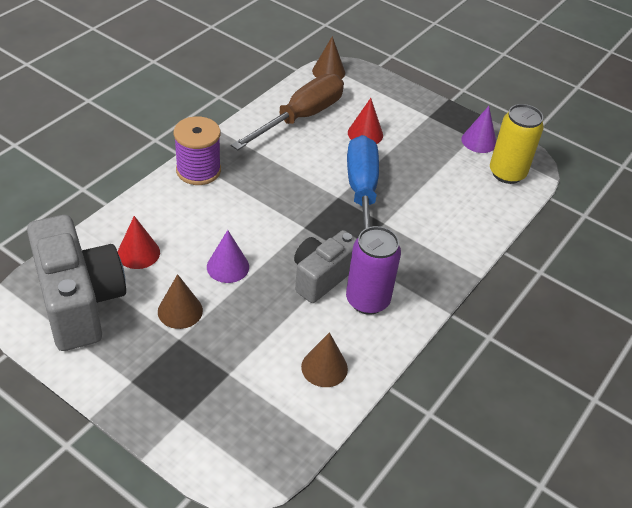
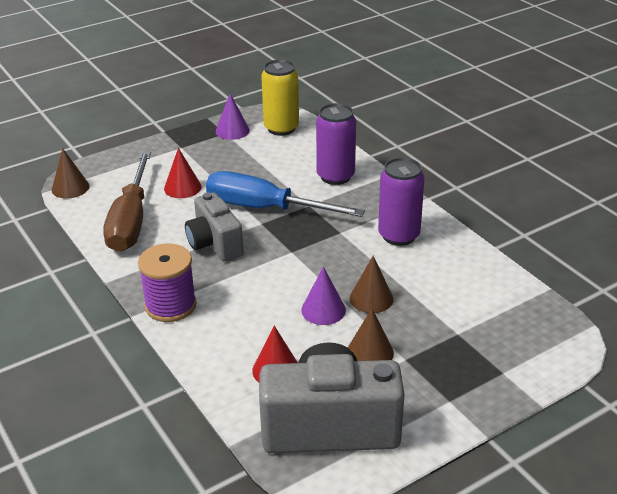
camera: 65 degrees left, 10 degrees down
(300, 117) = (131, 221): brown screwdriver -> brown screwdriver turned 150 degrees counterclockwise
(322, 277) = (360, 254): grey camera -> grey camera (214, 244)
(324, 367) = (466, 276): brown cone -> brown cone (371, 298)
(445, 232) = (335, 176): none -> purple can

